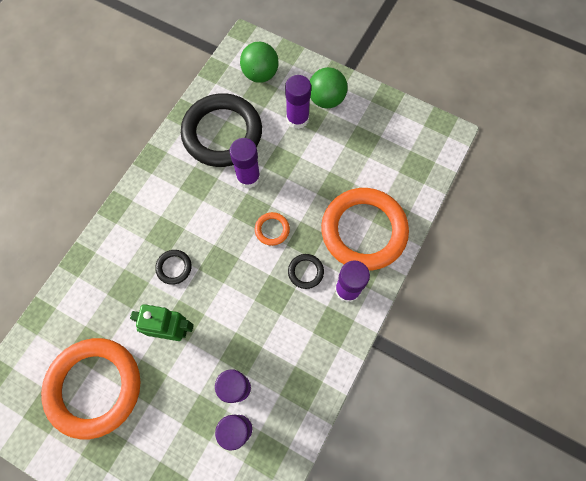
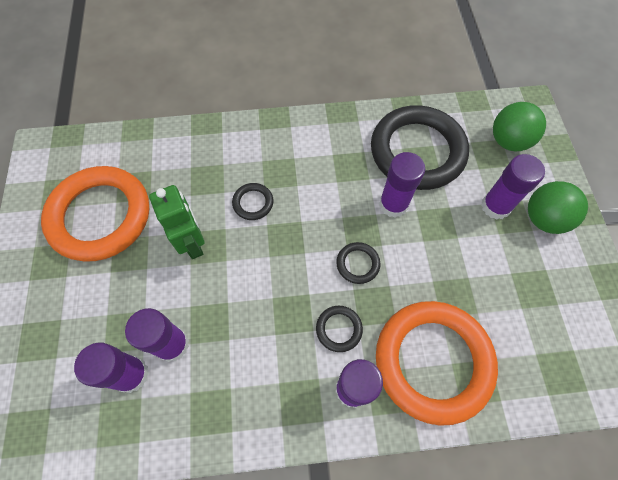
camera: 55 degrees right, 5 degrees down
(272, 229) = (358, 264): orange ring -> black ring

